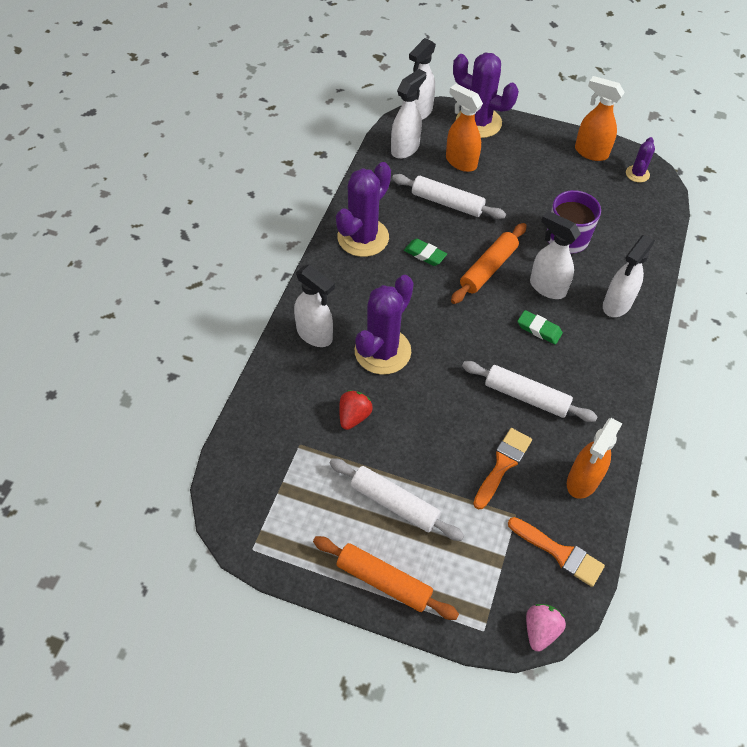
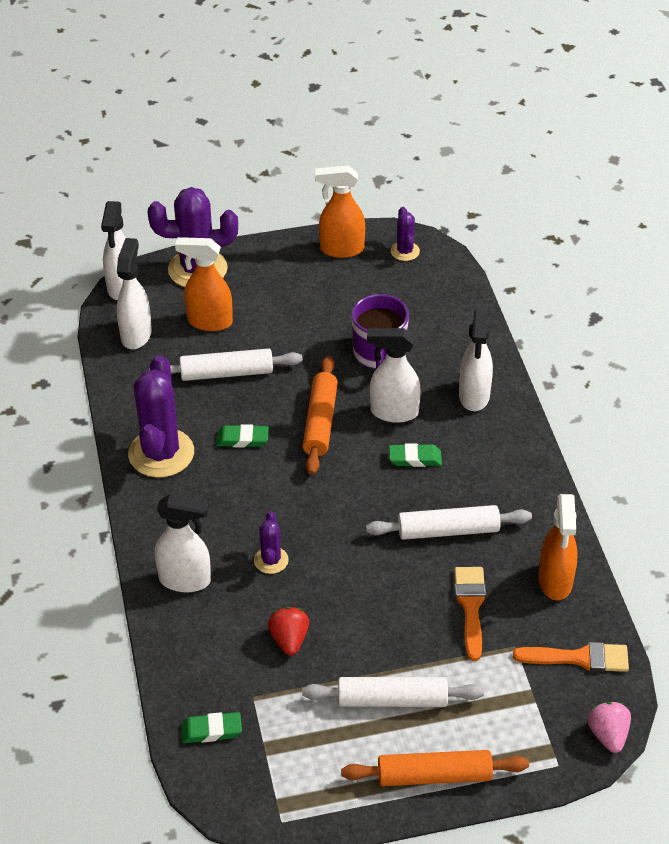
camera: 30 degrees left, 10 degrees down
(254, 453) = (211, 730): none -> green eraser
(382, 351) = (271, 560): purple cactus -> purple cactus, size x0.50

